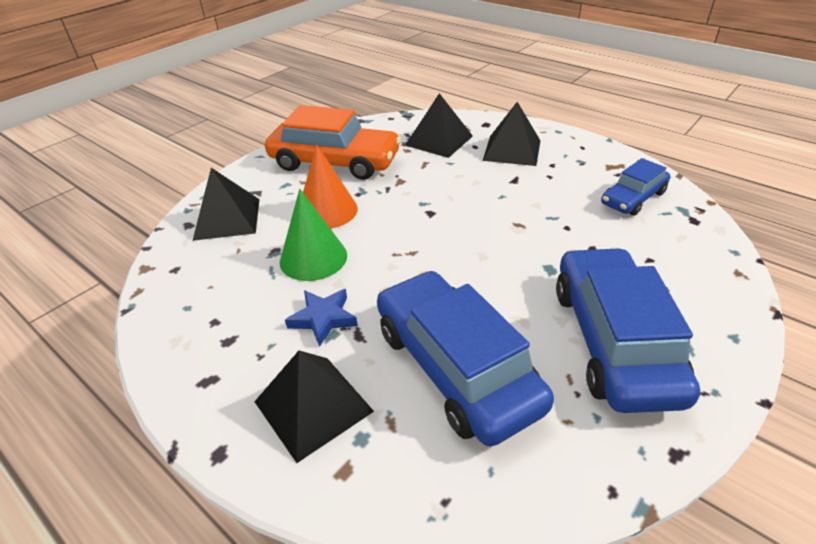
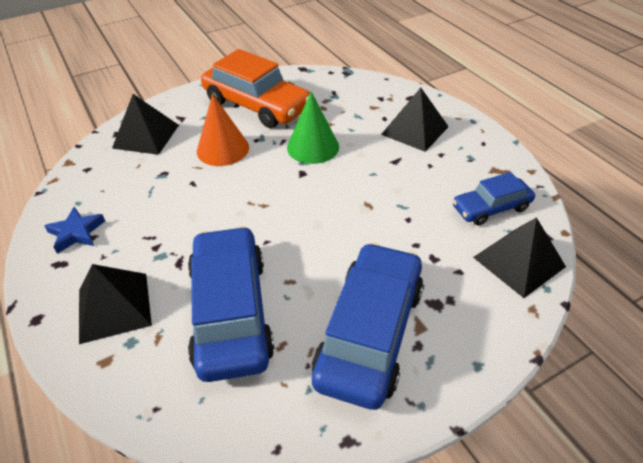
camera: 20 degrees right, 5 degrees up
(313, 258) = (187, 188): green cone -> green cone (313, 147)
(323, 318) = (162, 241): blue star -> blue star (76, 233)
(439, 140) = (357, 105): black pyramid -> black pyramid (519, 262)

